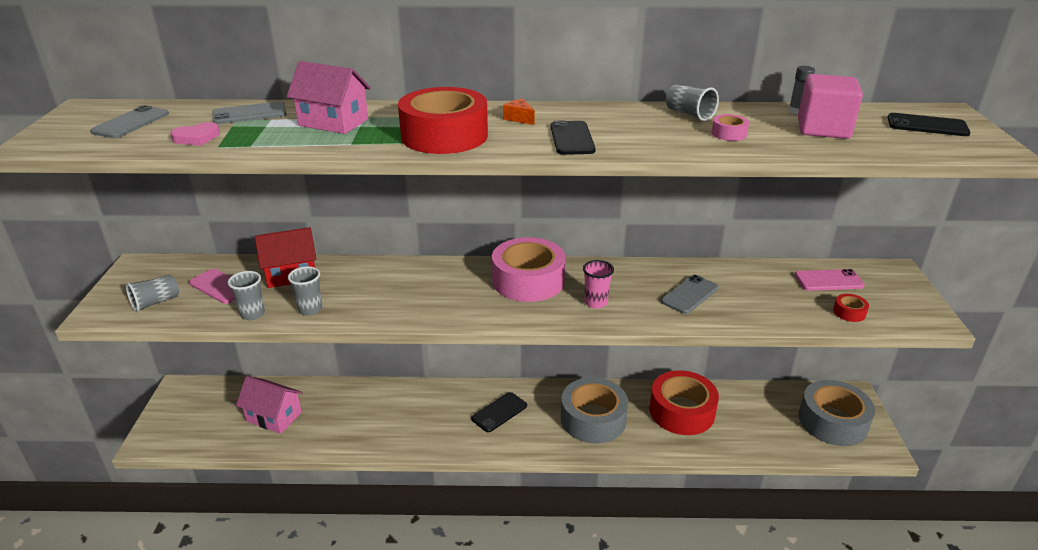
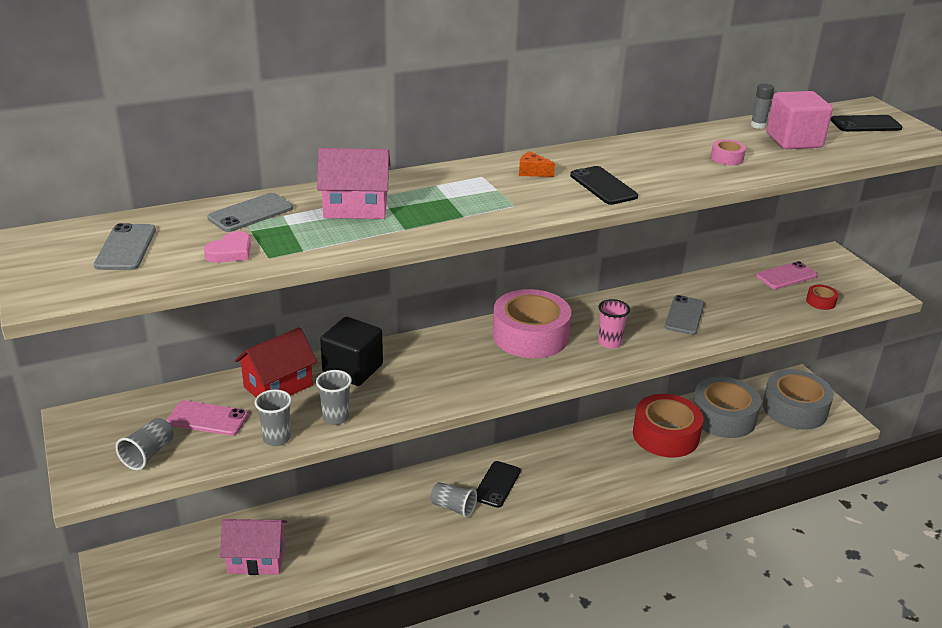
camera: 25 degrees left, 0 degrees up
(358, 275) = (352, 369): none -> black cube
(444, 135) = (484, 203): red tape -> none
(593, 419) = (591, 465): grey tape -> grey tape (723, 417)
(689, 114) = (676, 143): grey cup -> grey cup (453, 507)

